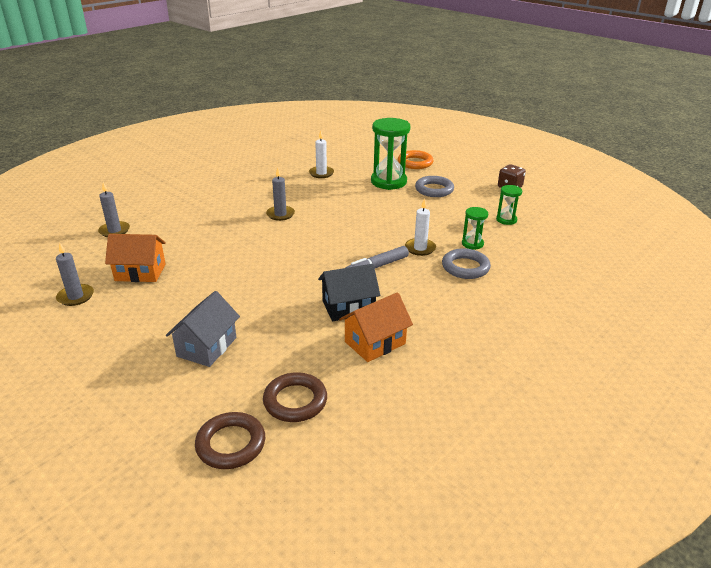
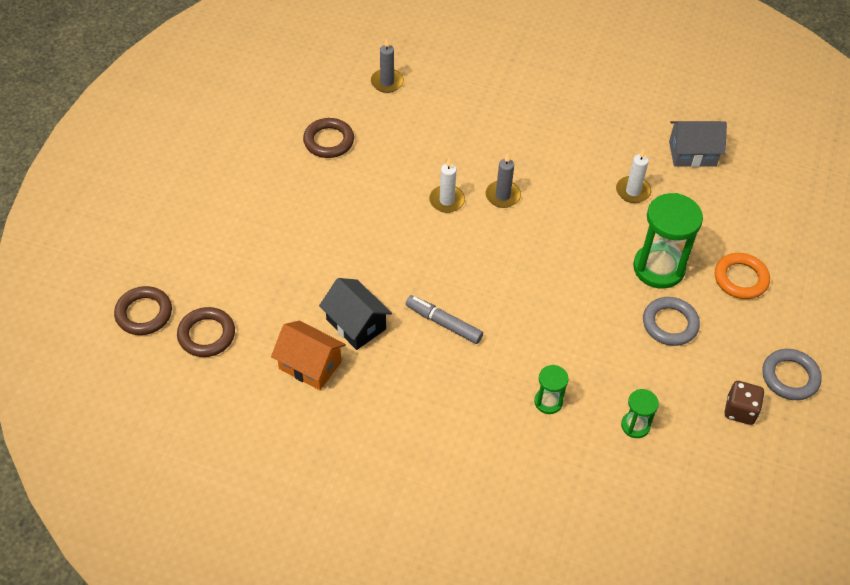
camera: 65 degrees right, 20 degrees up
(75, 296) = (270, 119): grey candle -> none
(140, 272) = (328, 141): orange house -> brown ring
(207, 347) = (246, 244): grey house -> grey house (692, 154)
(420, 248) = (506, 352): white candle -> white candle (446, 200)
(465, 267) = (489, 407): grey ring -> grey ring (790, 377)

